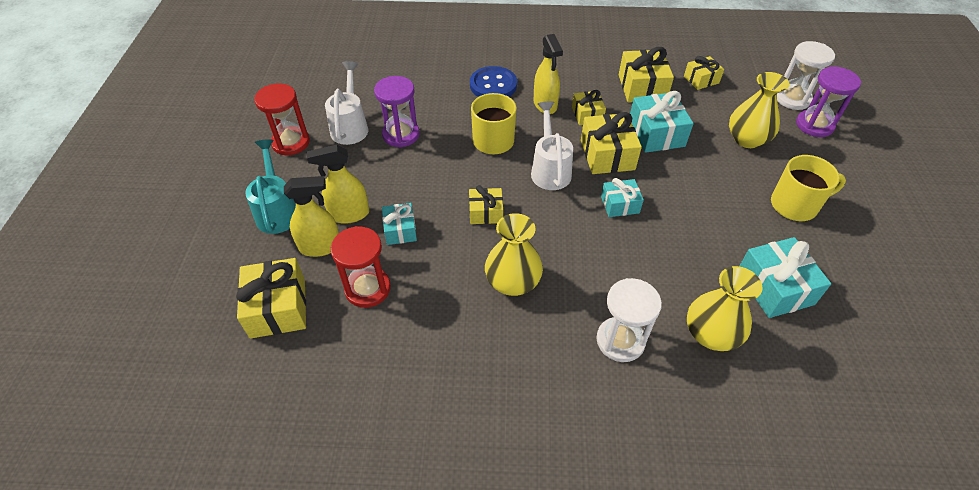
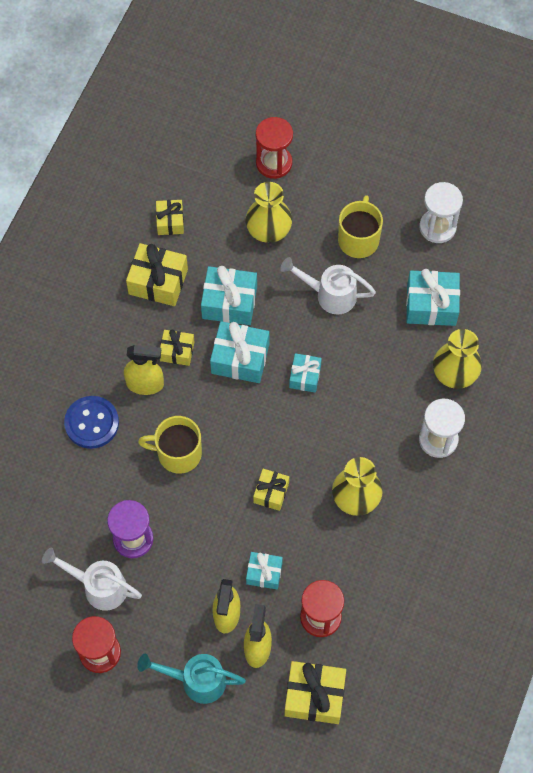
camera: 70 degrees left, 15 degrees up
(550, 170) = (239, 417): white watering can -> white watering can (330, 295)
(607, 155) = (240, 358): yellow gift -> turquoise gift
(792, 99) = (232, 158): white hourglass -> white hourglass (437, 227)
(814, 125) = (274, 163): purple hourglass -> red hourglass

